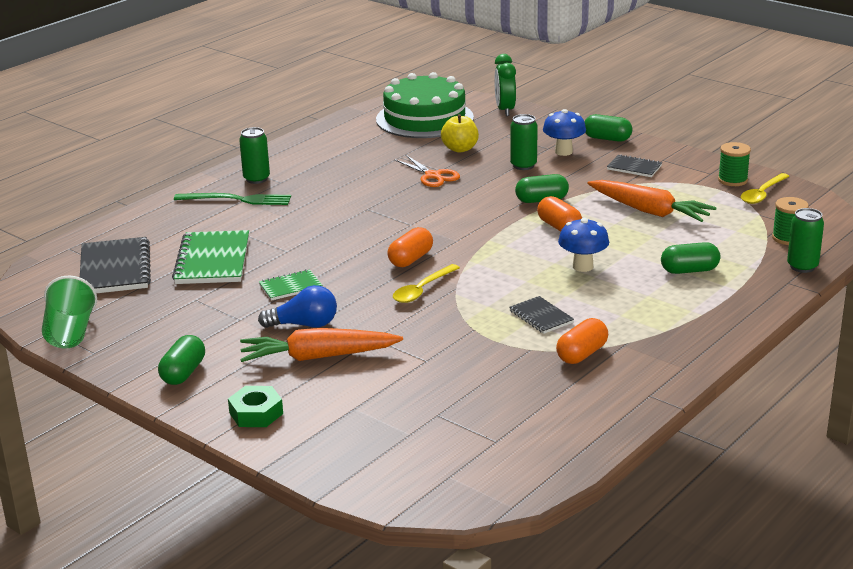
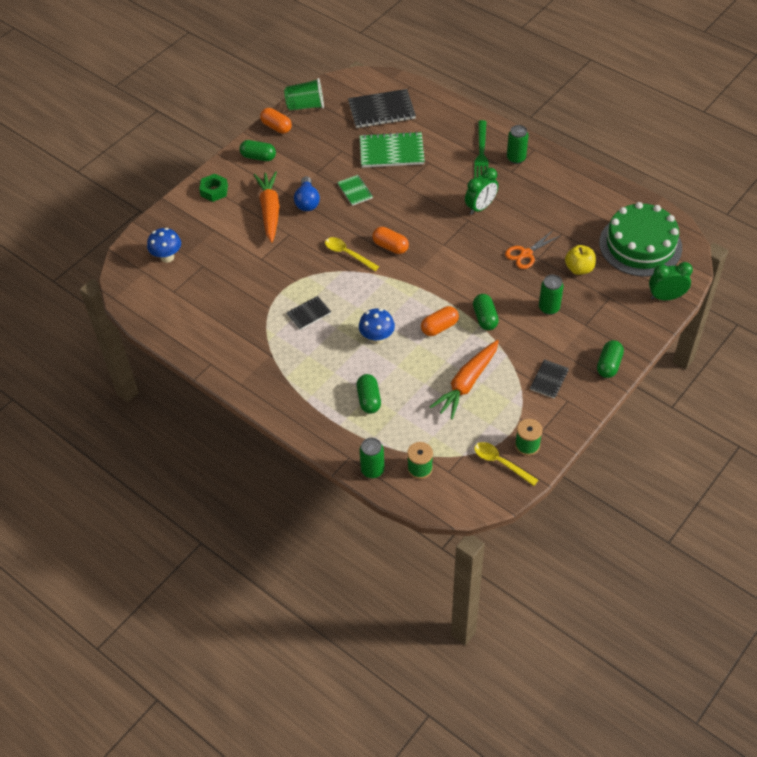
camera: 90 degrees right, 25 degrees up
(344, 201) = (480, 207): none -> green clock
(563, 152) = (578, 334): blue mushroom -> blue mushroom (167, 257)
(582, 354) = (260, 333): orange capsule -> orange capsule (276, 127)

